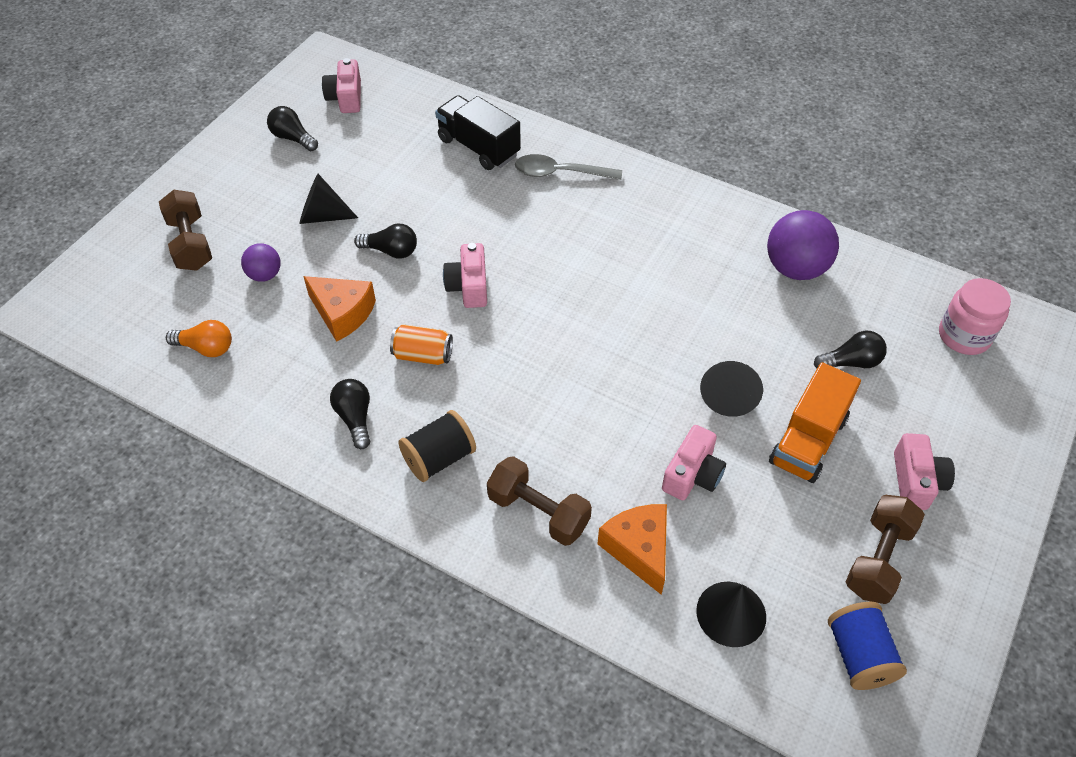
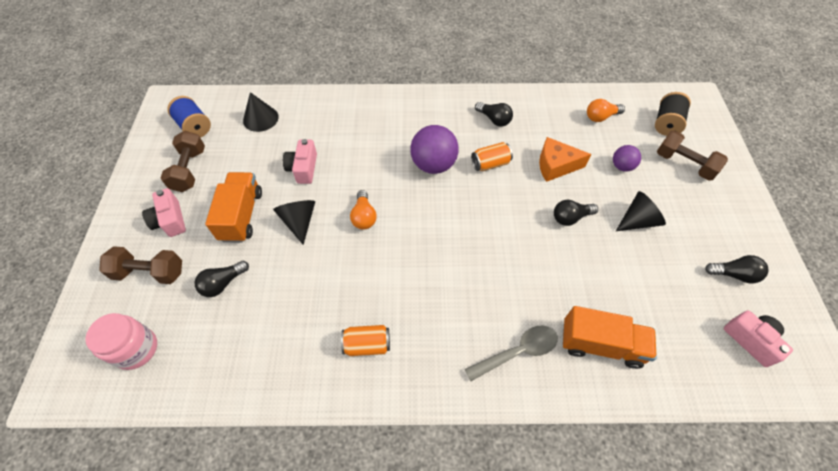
camera: 150 degrees right, 5 degrees up
(439, 458) = (438, 121): black spool -> black spool (666, 123)
(469, 286) = (502, 217): pink camera -> none
(478, 147) = (601, 344): black truck -> orange truck
(538, 512) = (373, 119): brown dumbbell -> brown dumbbell (150, 272)
(639, 363) = (364, 216): none -> orange light bulb
(639, 549) = (315, 125): orange cheese -> none
(704, 237) = (367, 344): none -> orange can
(795, 268) = (283, 350): purple ball -> purple ball (433, 165)

